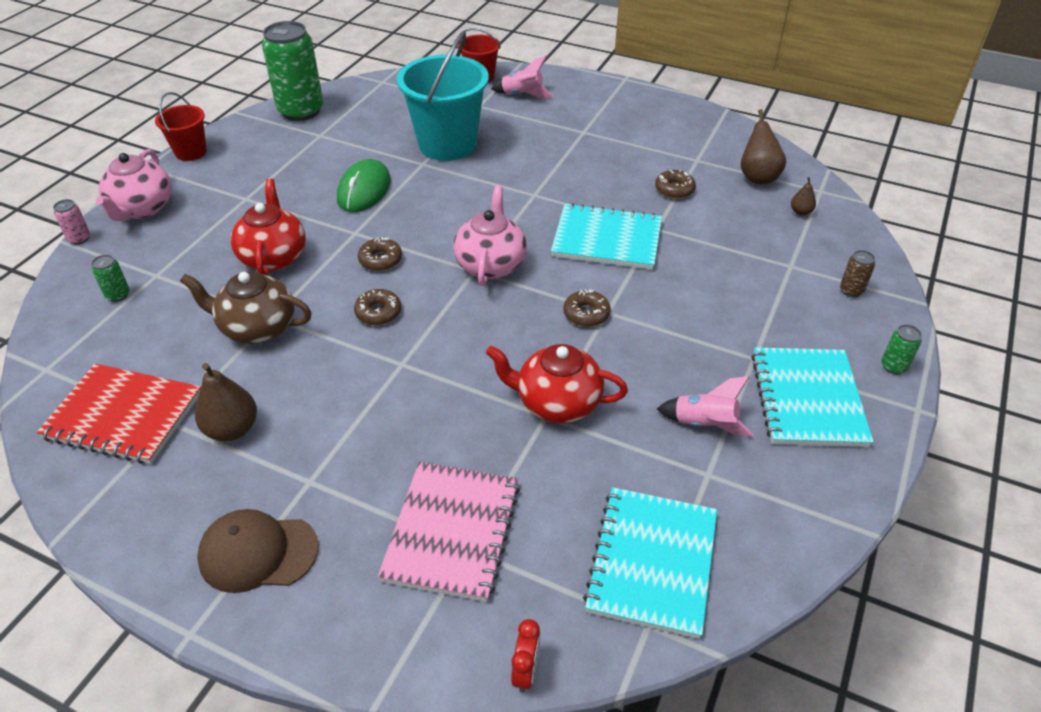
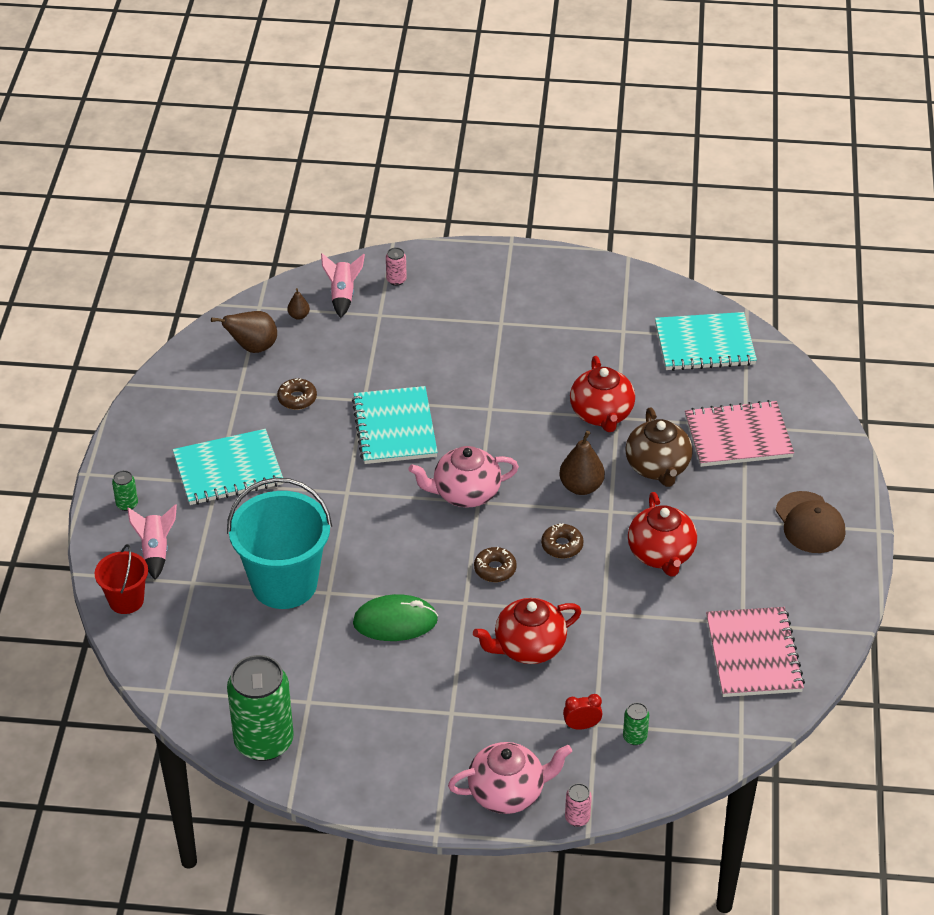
camera: 110 degrees left, 0 degrees up
(123, 416) = (753, 654): red notebook -> pink notebook
(191, 152) = (390, 806): red bucket -> none
(232, 429) = (727, 583): brown pear -> brown pear (581, 487)
(257, 328) = (621, 616): brown teapot -> brown teapot (658, 467)
(312, 385) = (661, 554): none -> red teapot
(526, 671) = (804, 380): red clock -> red clock (581, 726)
(586, 314) = (498, 420): brown donut -> none
(704, 424) = (581, 338): pink rocket -> pink rocket (343, 295)
(807, 399) = (529, 293): turquoise notebook -> turquoise notebook (228, 470)
(851, 290) = (396, 280): brown can -> pink can
(893, 366) = (473, 255): green can -> green can (127, 504)

